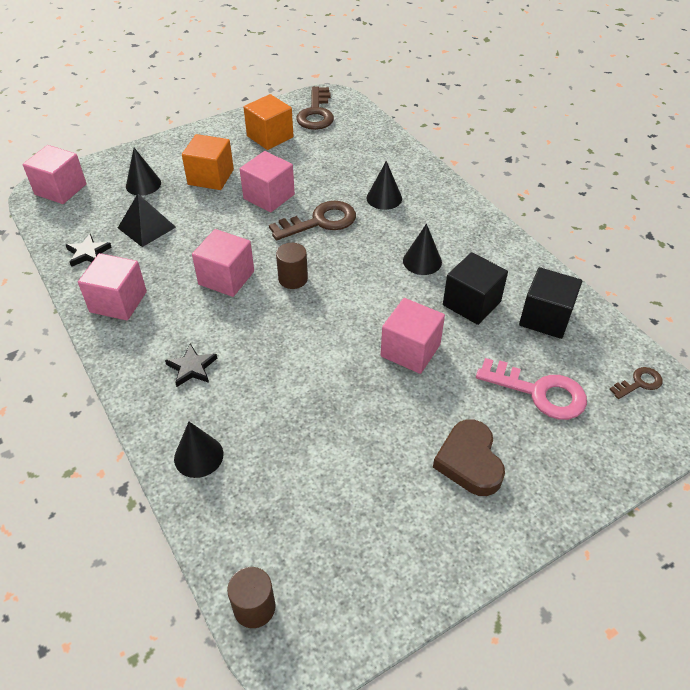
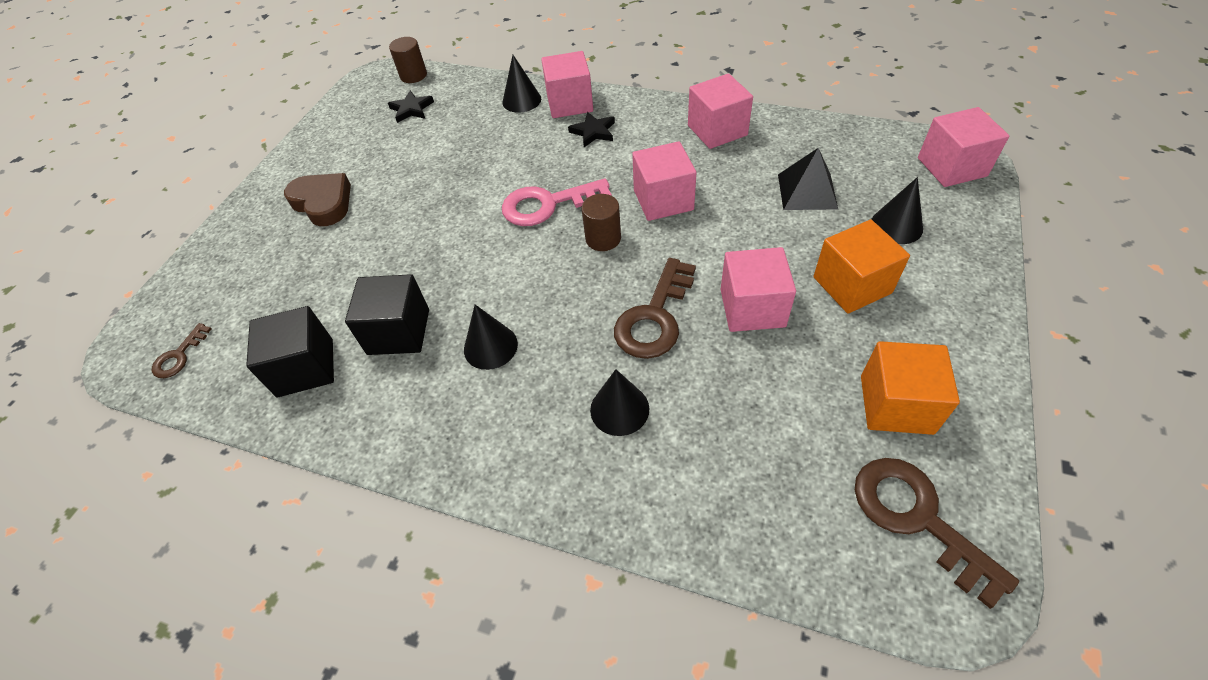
camera: 145 degrees right, 5 degrees up
(88, 253) = (809, 141): black star -> black star (411, 109)
(410, 350) = (429, 248): pink cube -> pink cube (570, 103)
(539, 392) = (284, 286): pink key -> pink key (548, 205)

